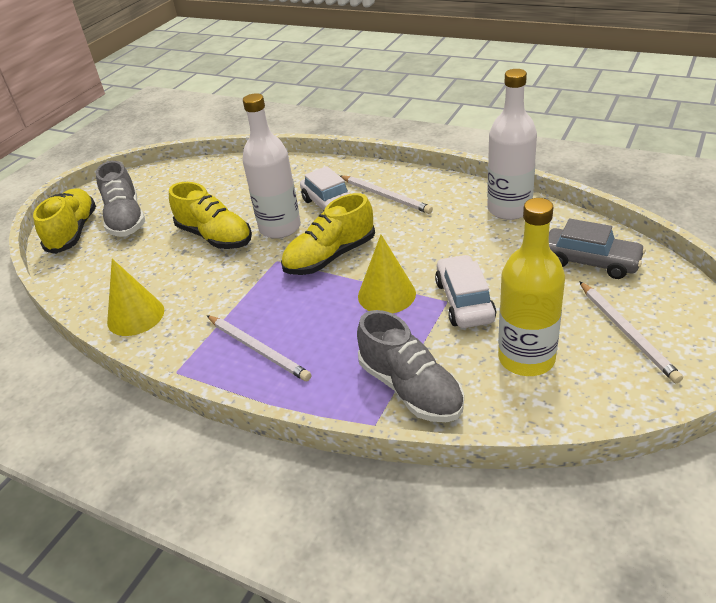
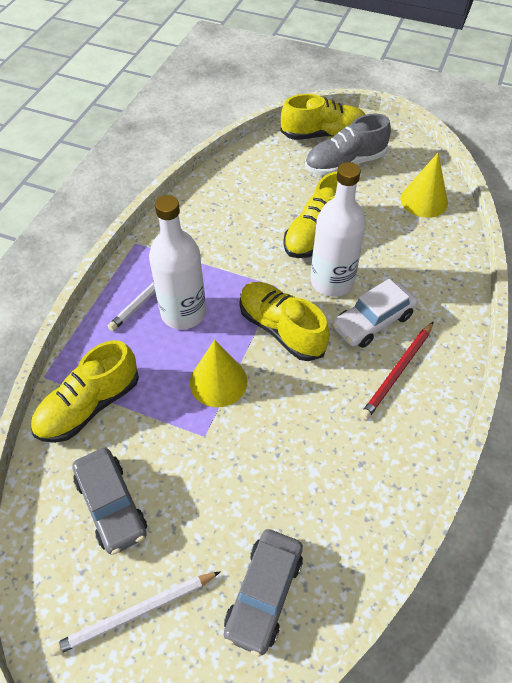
camera: 80 degrees right, 15 degrees up
(135, 316) = (204, 203): yellow cone -> yellow cone (424, 200)
(385, 196) = (397, 372): white pencil -> red pencil
(410, 388) = (89, 406): grey shoe -> yellow shoe
(464, 301) = (202, 452): white car -> none
(509, 209) = (375, 508): white bottle -> white bottle (183, 313)
(526, 358) = (111, 505): yellow bottle -> grey car

